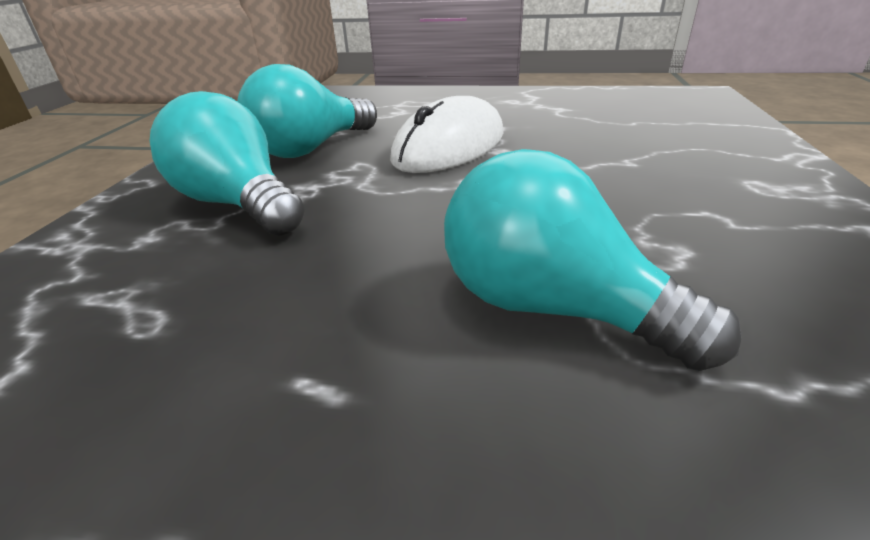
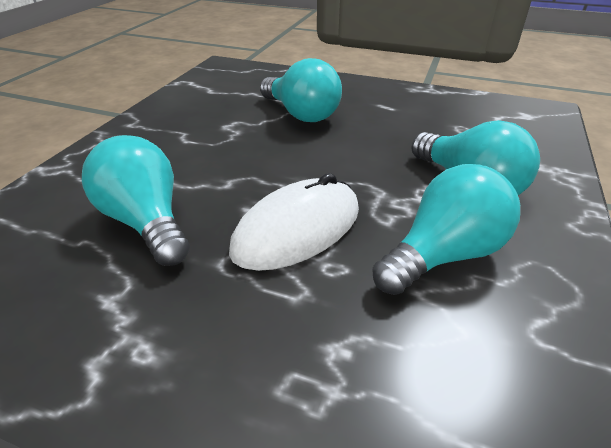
camera: 170 degrees left, 5 degrees up
(599, 135) = (146, 222): none -> turquoise light bulb

